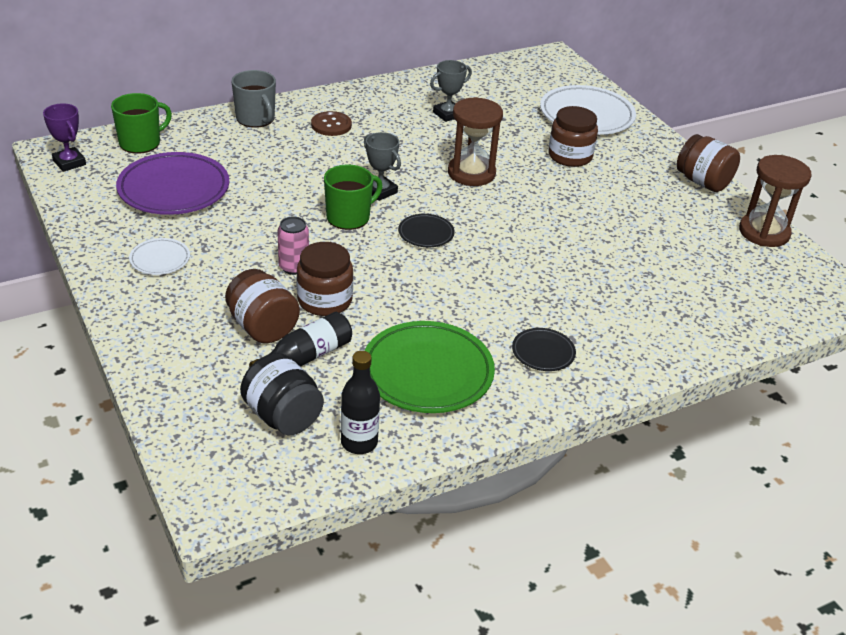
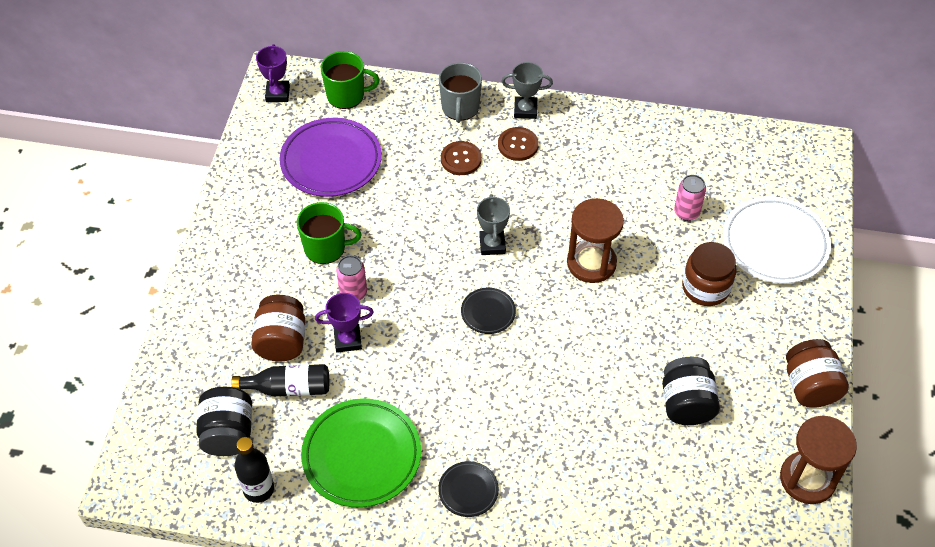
camera: 40 degrees right, 15 degrees up
(160, 259) = (264, 233): white plate -> none
(292, 149) = (461, 159): none -> brown button
(324, 300) = (348, 340): brown jar -> purple trophy
(349, 217) = (441, 261): green mug -> green mug (326, 248)
(448, 114) = (636, 179): grey trophy -> grey trophy (525, 110)
(506, 120) = (686, 212): none -> pink can
(636, 226) = (686, 404): none -> black jar

